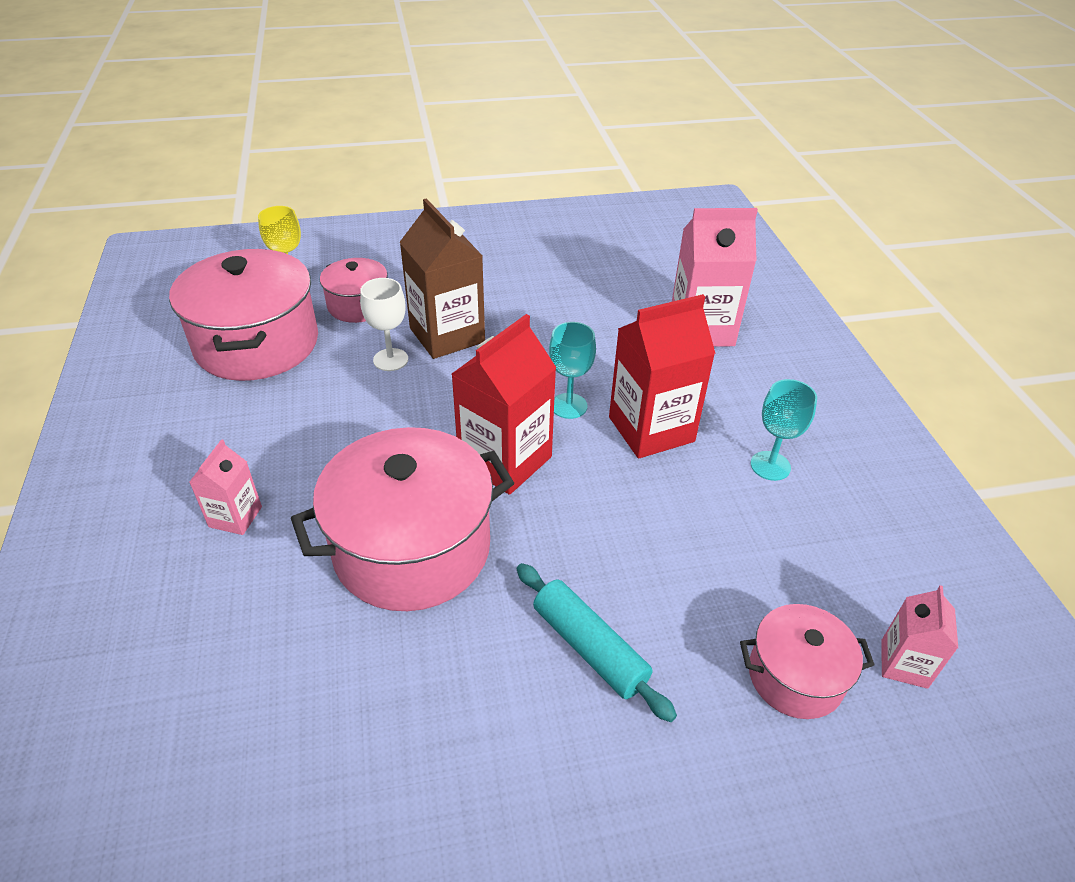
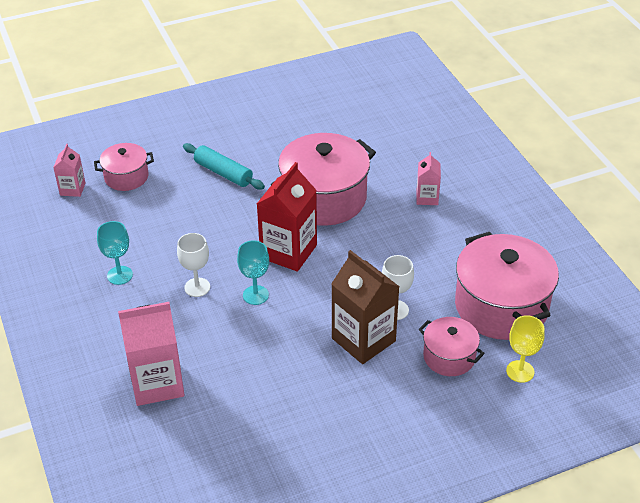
camera: 170 degrees right, 0 degrees up
(651, 429) = (197, 287): red carton -> white goblet

